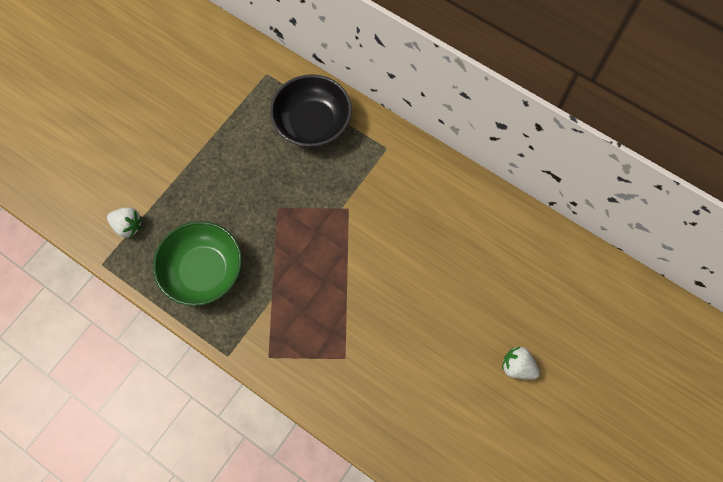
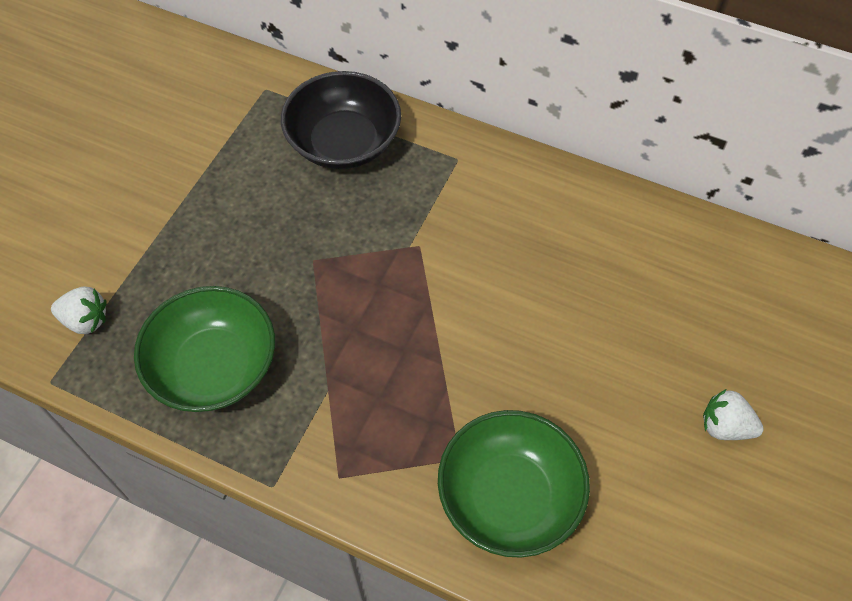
camera: 10 degrees left, 10 degrees down
(370, 388) = (509, 496): none -> green bowl

